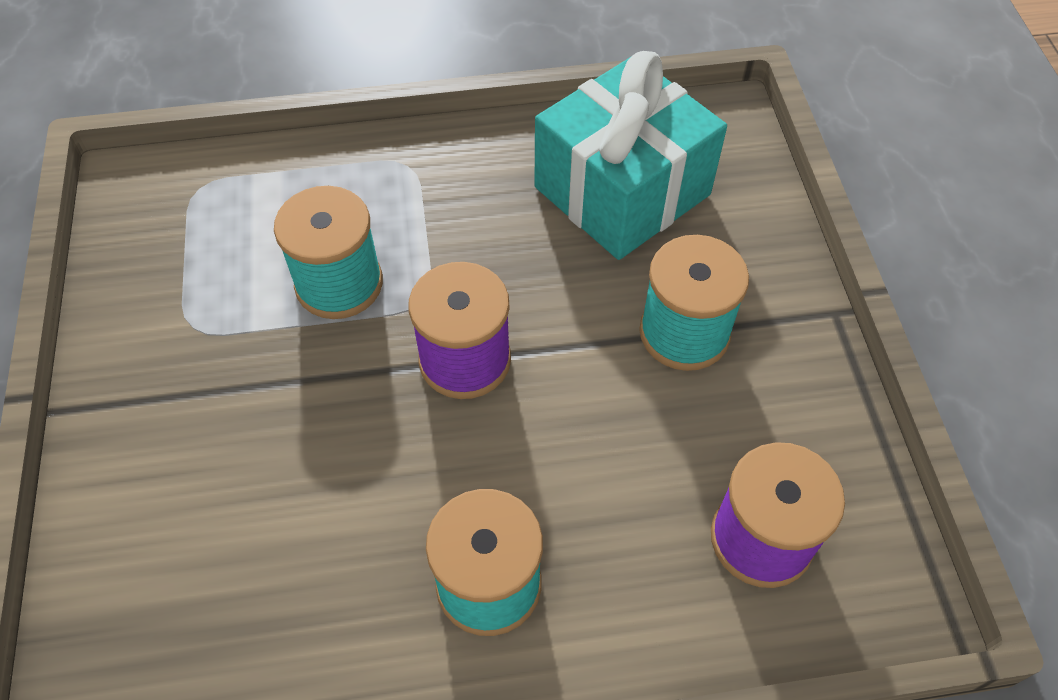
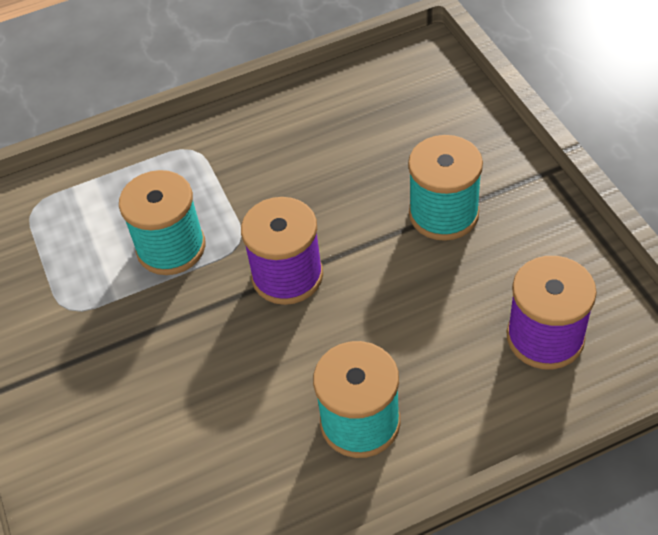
camera: 10 degrees left, 5 degrees down
(622, 191) = (363, 126): turquoise gift -> none

